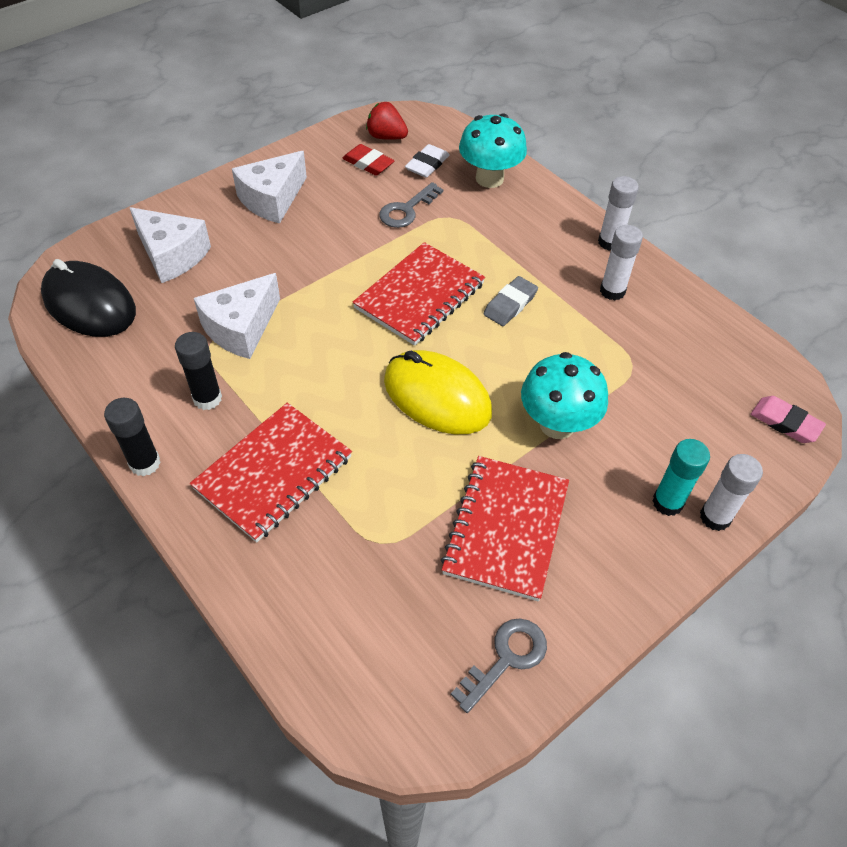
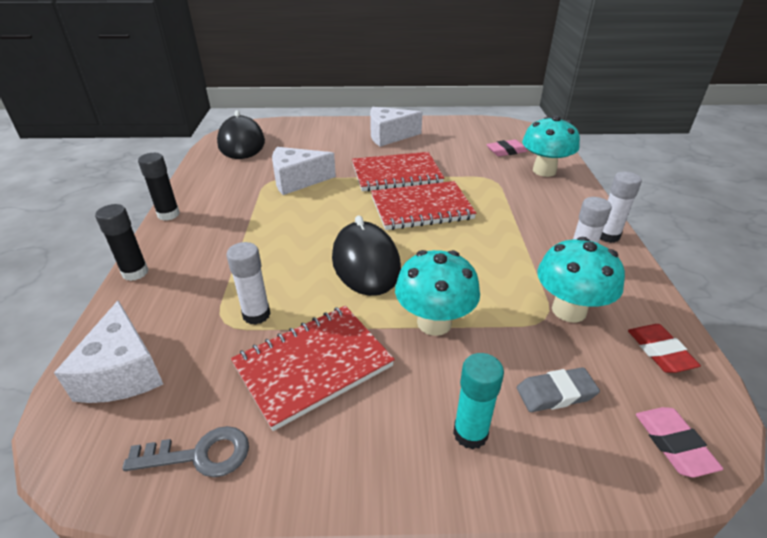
camera: 40 degrees right, 15 degrees down
(172, 255) = (306, 139): white cheese -> white cheese (122, 372)
(207, 398) = (237, 202): black glue stick -> black glue stick (135, 272)
(273, 473) = (219, 251): red notebook -> red notebook (396, 174)
(368, 163) = (467, 139): red eraser -> red eraser (660, 351)
(386, 137) = (494, 132): red strawberry -> none
(407, 210) = (466, 166): grey key -> none
(427, 164) = (506, 151): white eraser -> pink eraser
(437, 397) = (366, 263): yellow mouse -> black mouse
(510, 304) = (481, 238): grey eraser -> grey eraser (555, 393)
(643, 346) = (569, 310): none -> turquoise mushroom
(715, 517) = (507, 477): white glue stick -> white glue stick (256, 315)

